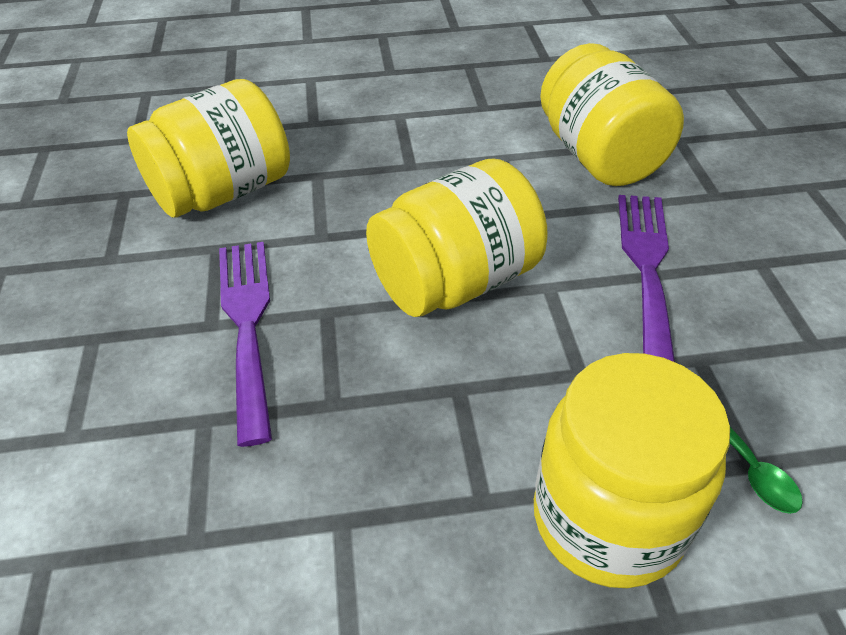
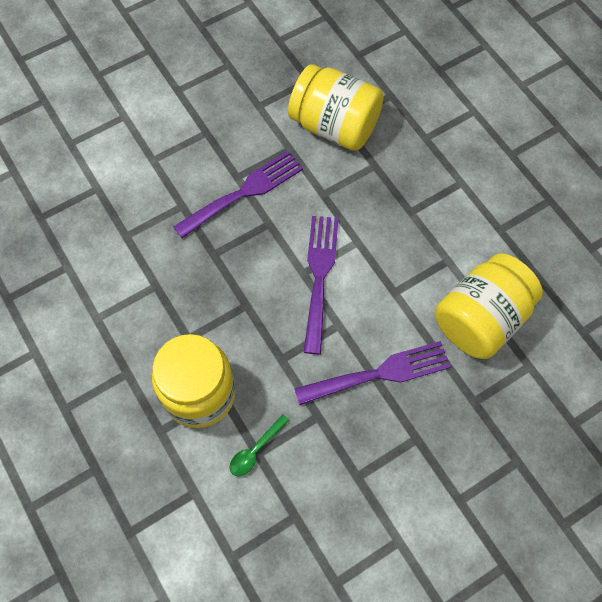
camera: 65 degrees right, 20 degrees up
(456, 282) = (319, 276): yellow jar -> purple fork

